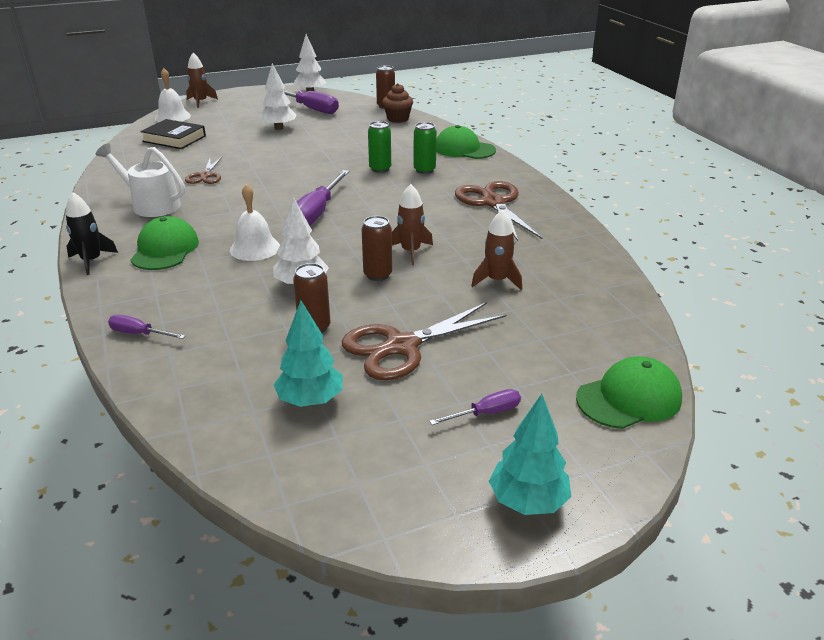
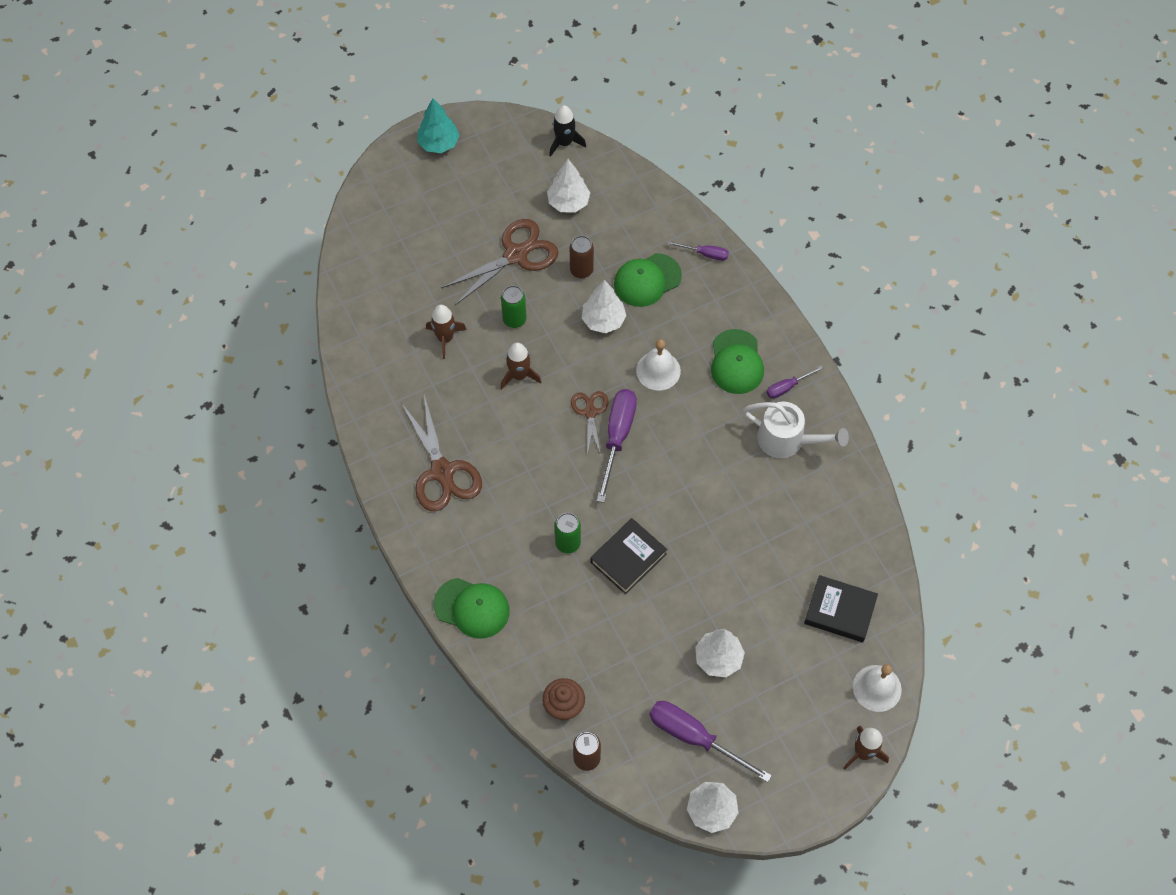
camera: 175 degrees right, 30 degrees up
(92, 261) = (791, 340): black rocket -> black rocket (564, 143)
(205, 176) = (758, 509): brown scissors -> brown scissors (590, 412)
(310, 400) = (568, 202): turquoise tree -> white tree
(330, 161) = (628, 558): none -> black book
(377, 275) = (544, 338): brown can -> none
(424, 170) = (517, 544): green can -> green can (514, 319)
(486, 413) = (459, 200): purple screwdriver -> purple screwdriver (787, 387)
(629, 398) = (368, 219): green cap -> green cap (647, 280)

